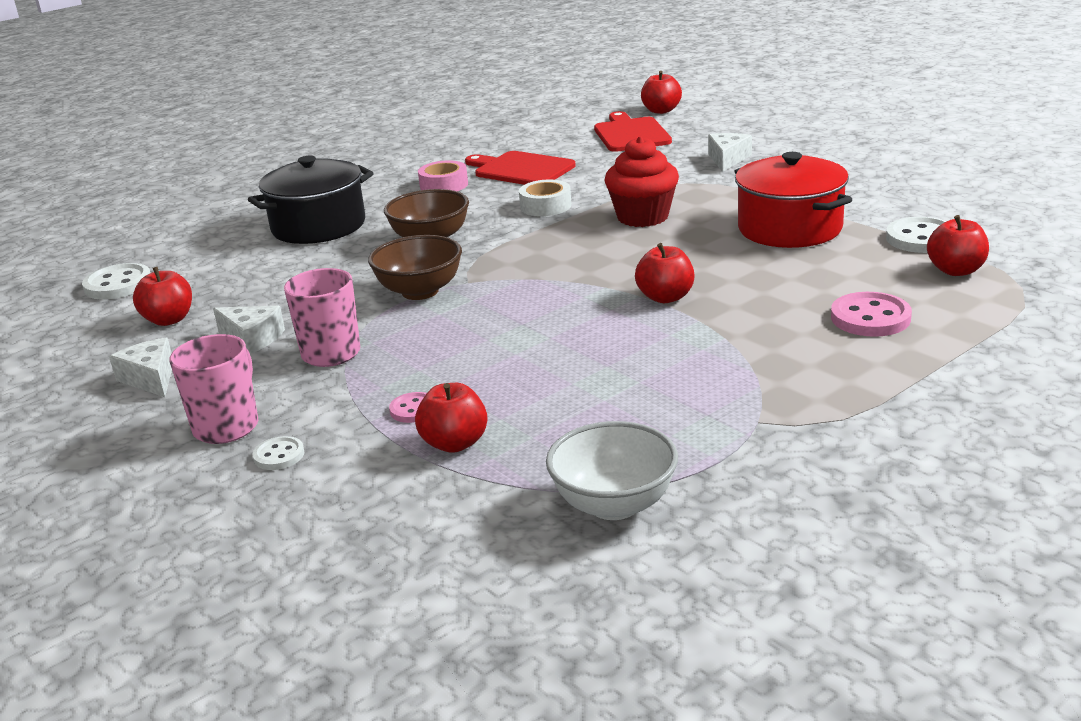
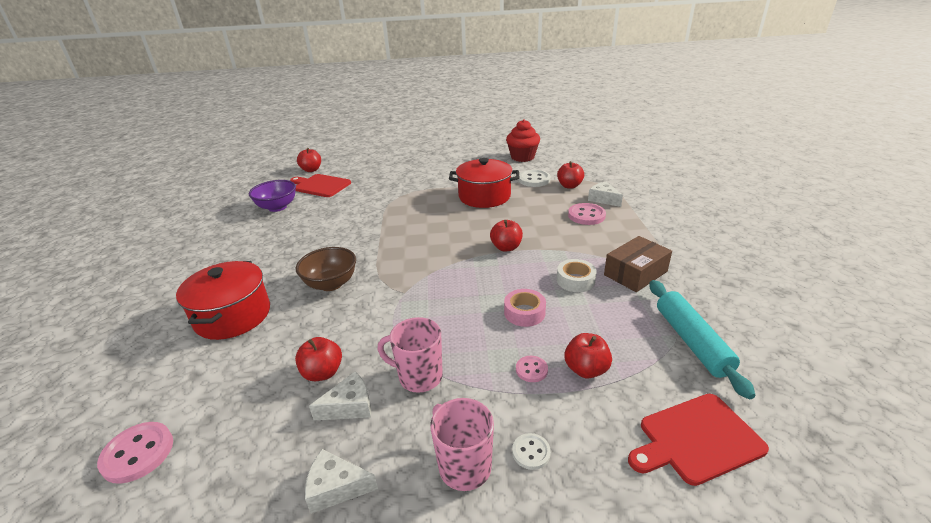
camera: 55 degrees left, 5 degrees up
(118, 284) = (138, 453): white button -> pink button
(169, 320) = (253, 442): red apple -> red apple (322, 373)
(318, 226) = (233, 316): black pot -> red pot
(420, 291) = (390, 312): brown bowl -> none
(444, 185) = (268, 253): pink tape -> pink tape (524, 312)
(521, 169) = (298, 225): red cutting board -> red cutting board (697, 439)
(541, 142) = (277, 207): none -> purple bowl
(545, 206) = (356, 236): white tape -> white tape (575, 280)
(614, 504) = (691, 342): white bowl -> turquoise rolling pin
(642, 217) = (415, 219): red cupcake -> red cupcake (522, 157)
(727, 159) = (394, 179): white cheese -> white cheese (603, 199)
(745, 411) = (635, 273): none -> brown box

